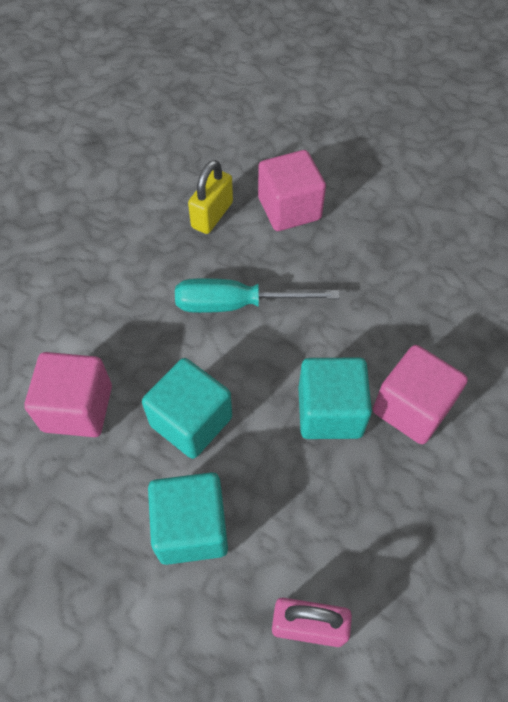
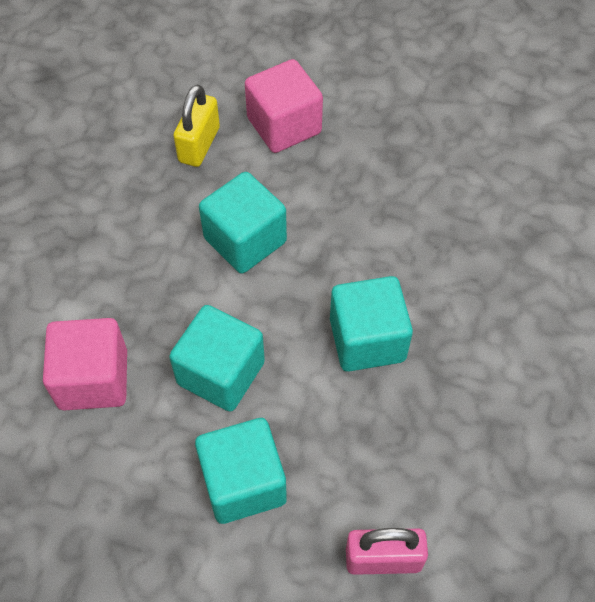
camera: 10 degrees left, 0 degrees up
(236, 304) = (245, 240): turquoise screwdriver -> turquoise cube
(412, 408) = (452, 322): pink cube -> none

